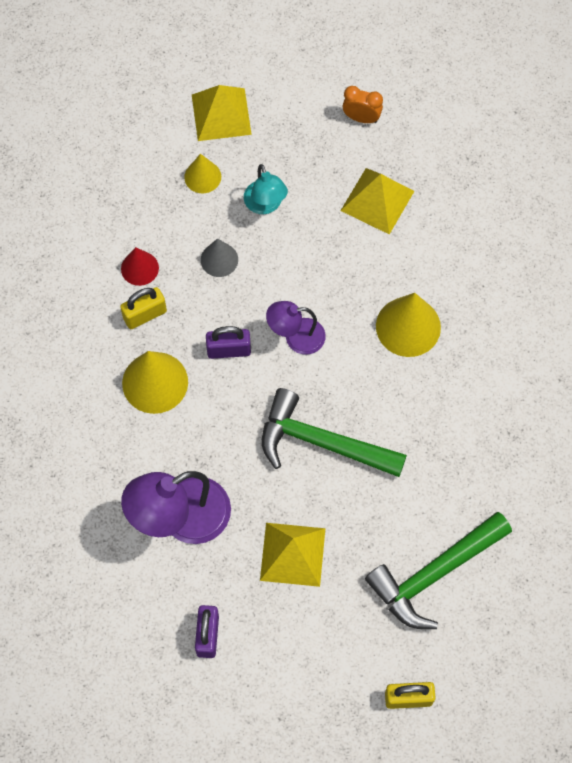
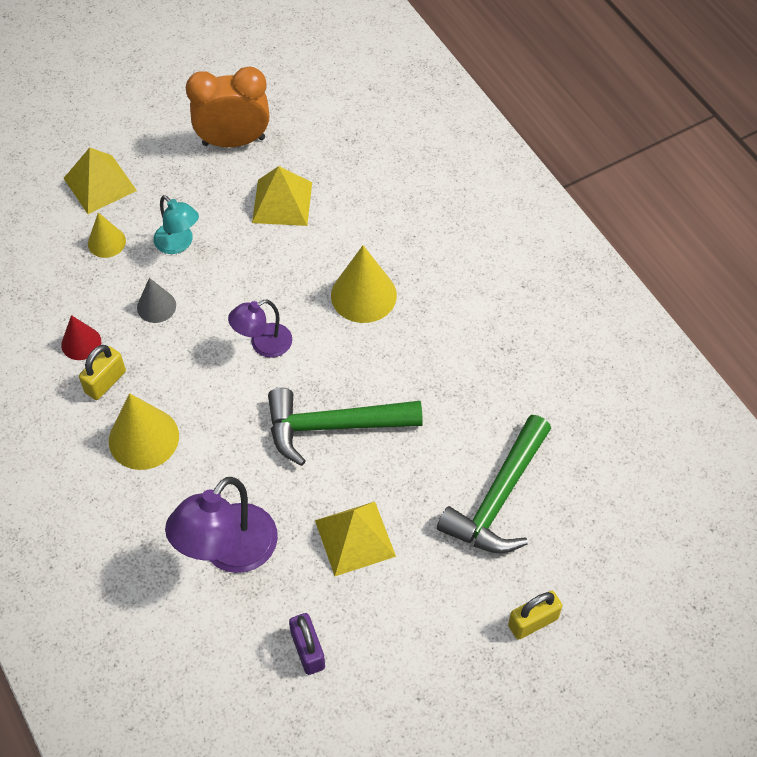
camera: 25 degrees left, 10 degrees down
(229, 350) = (203, 381): purple padlock -> none
(361, 118) = (233, 141): orange clock -> orange clock, size x1.98

